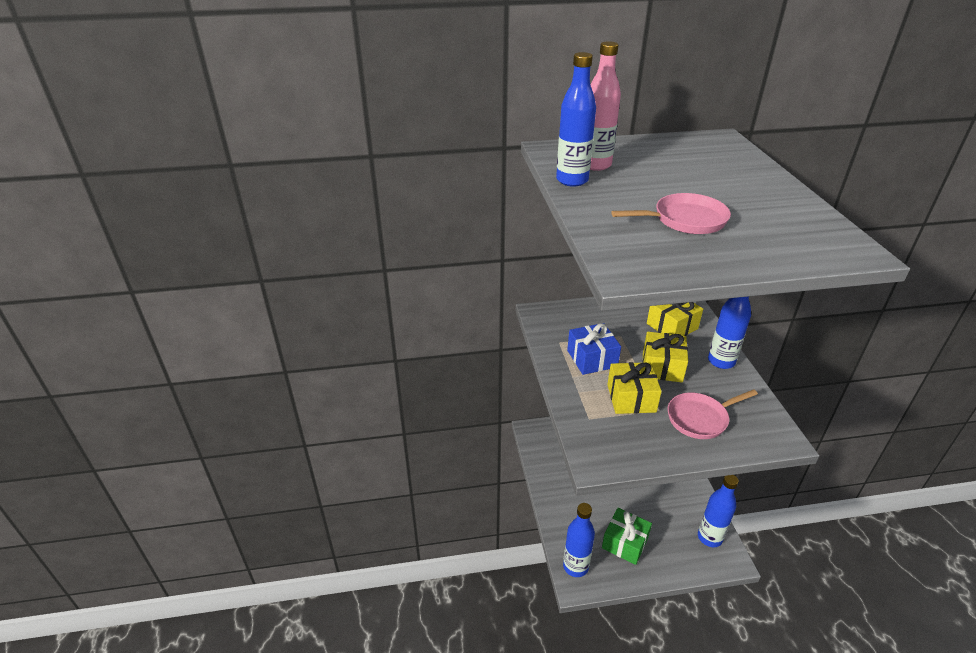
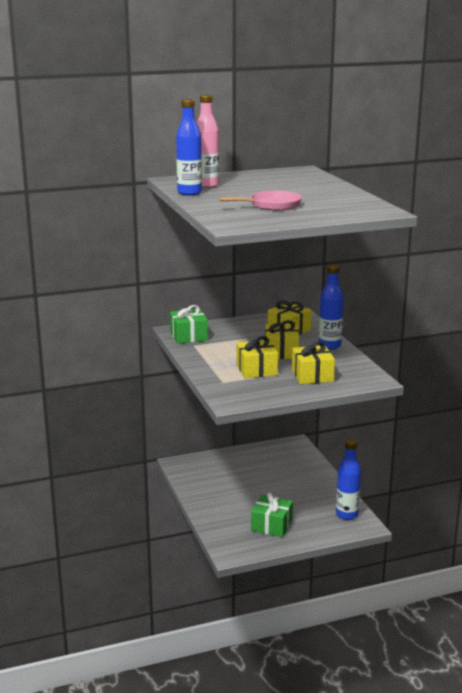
camera: 10 degrees left, 15 degrees down
(555, 325) = (189, 336): none -> green gift
(575, 566) = (228, 544): blue bottle -> none
(592, 358) = (222, 352): blue gift -> none
(700, 418) = (312, 375): pink pan -> yellow gift

